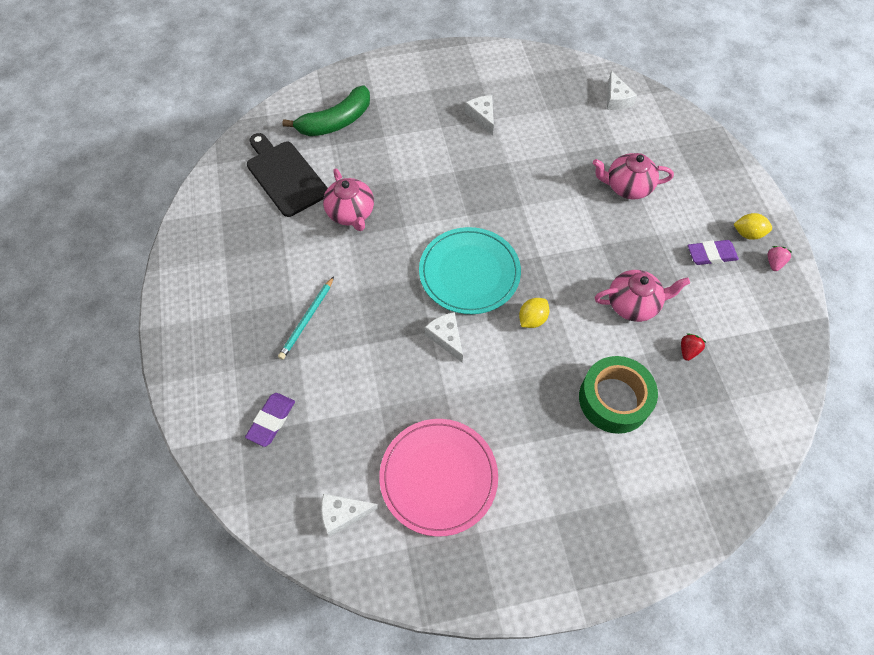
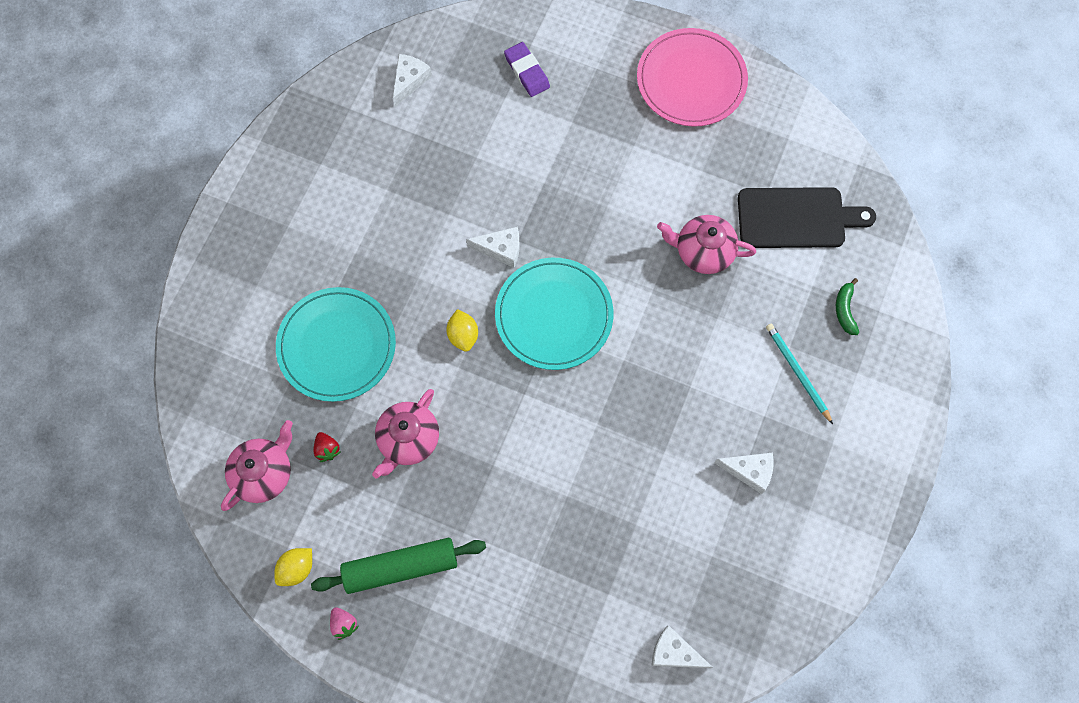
camera: 125 degrees right, 10 degrees up
(307, 319) = (605, 148): turquoise pencil -> turquoise pencil (797, 373)
(336, 122) = (845, 310): green banana -> green banana, size x0.48
(438, 477) = (384, 163): pink plate -> pink plate (691, 80)
(614, 399) = (337, 346): green tape -> turquoise plate
(627, 187) = (542, 553): pink teapot -> pink teapot (264, 473)
(711, 254) = (401, 567): purple eraser -> green rolling pin
(747, 234) = (394, 630): yellow lemon -> yellow lemon (297, 569)

